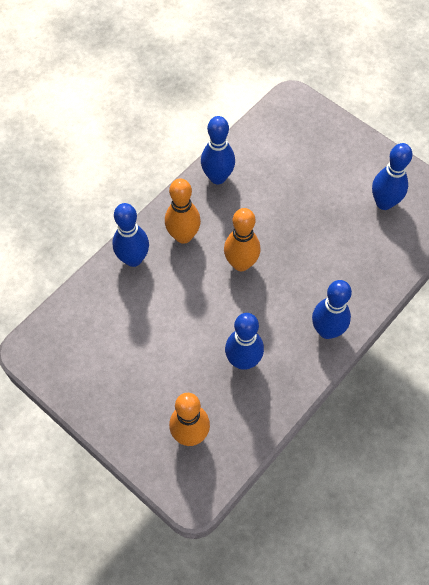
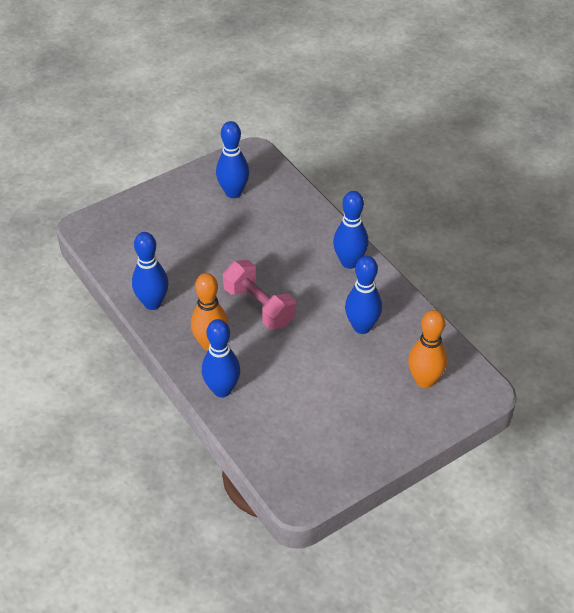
camera: 75 degrees left, 15 degrees down
(241, 263) = (259, 306): orange bowling pin -> pink dumbbell

